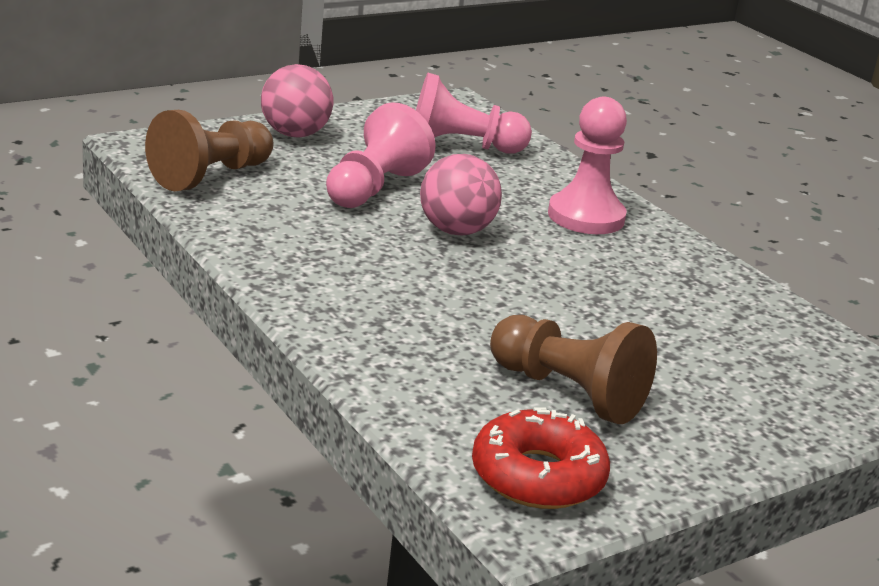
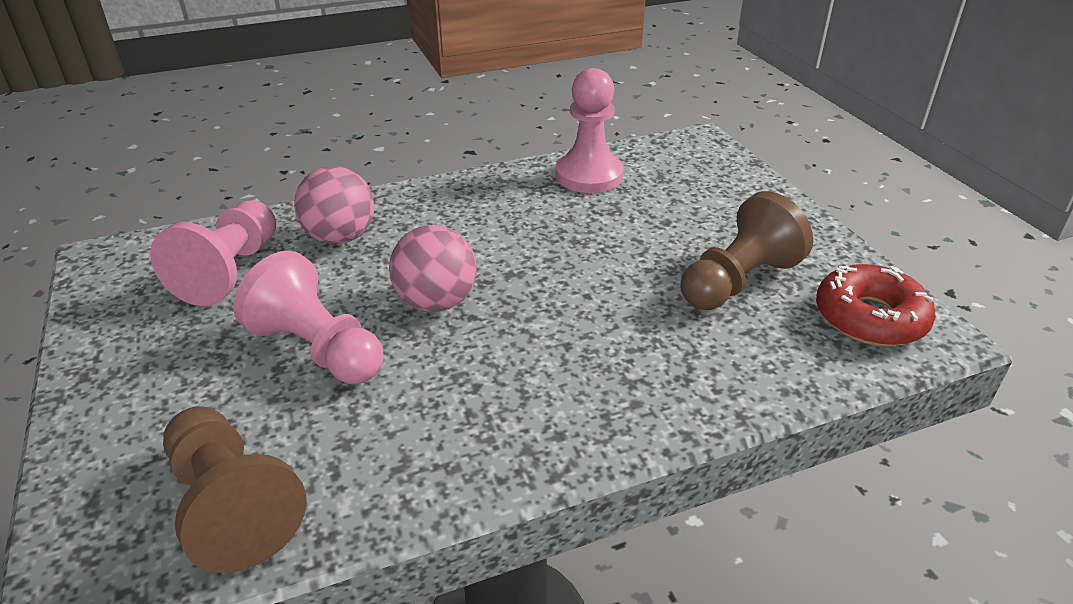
camera: 75 degrees left, 10 degrees up
(295, 134) = (129, 405): pink ball -> pink ball (341, 237)
(586, 216) = (419, 219): pink pawn -> pink pawn (589, 176)

